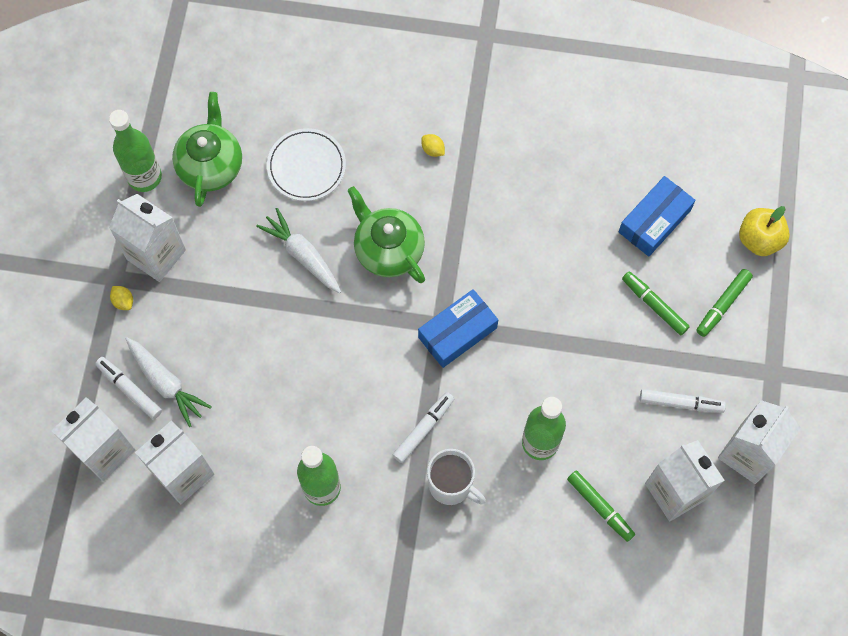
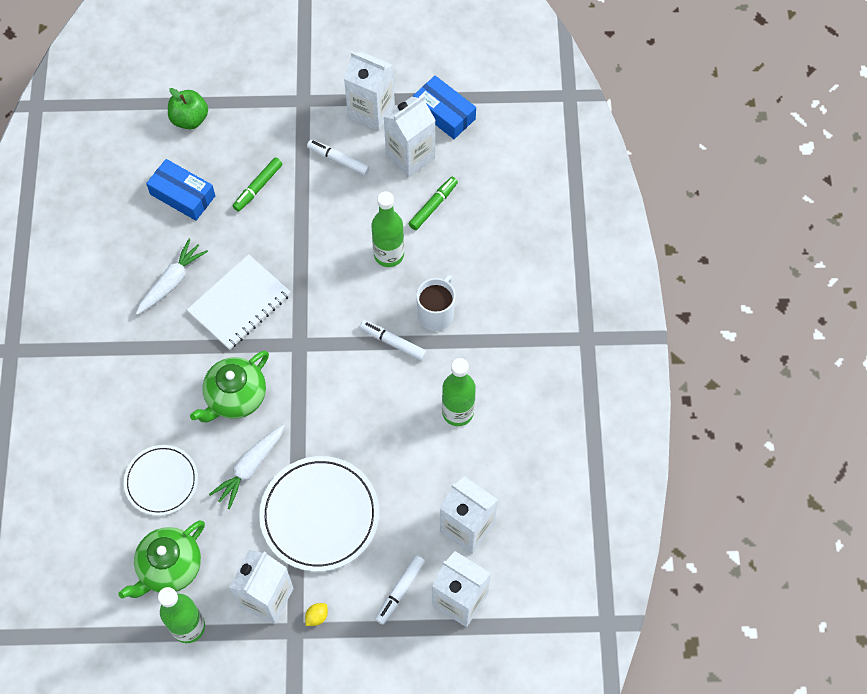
camera: 100 degrees left, 5 degrees down
(166, 383) = (389, 560): white carrot -> white carrot (172, 281)
(211, 165) = (169, 567): green teapot -> green teapot turned 45 degrees counterclockwise
(233, 319) = (319, 515): none -> white plate
(433, 150) = (133, 376): yellow lemon -> none
(457, 332) = (304, 330): blue box -> blue box (444, 113)
(503, 267) = (239, 303): none -> white notebook
(680, 403) = (338, 160): white marker -> white marker turned 60 degrees counterclockwise
(722, 305) = (250, 139): green marker -> none
(759, 239) = (190, 119): yellow apple -> green apple

